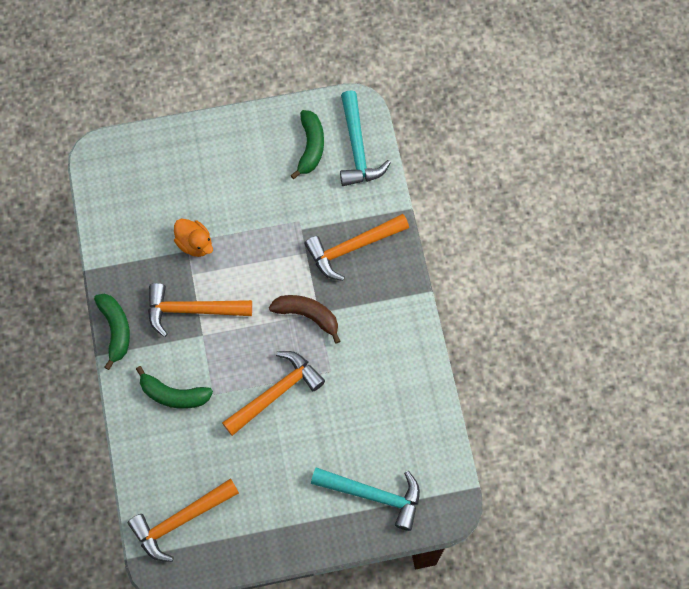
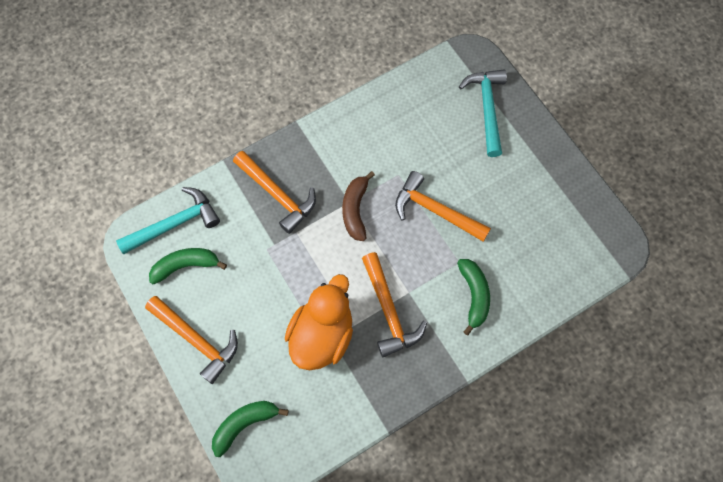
camera: 110 degrees left, 0 degrees up
(116, 329) = (435, 374): green banana -> green banana (245, 424)
(180, 520) = (577, 246): orange hammer -> orange hammer (197, 340)
(195, 244) = (322, 335): orange duck -> orange duck, size x1.82

